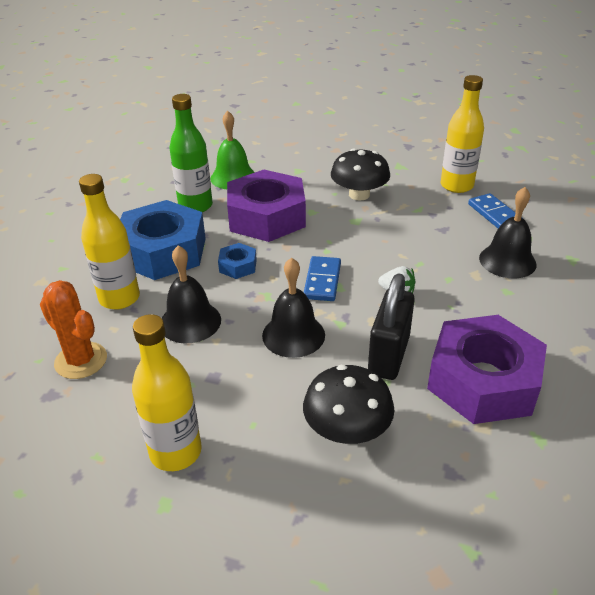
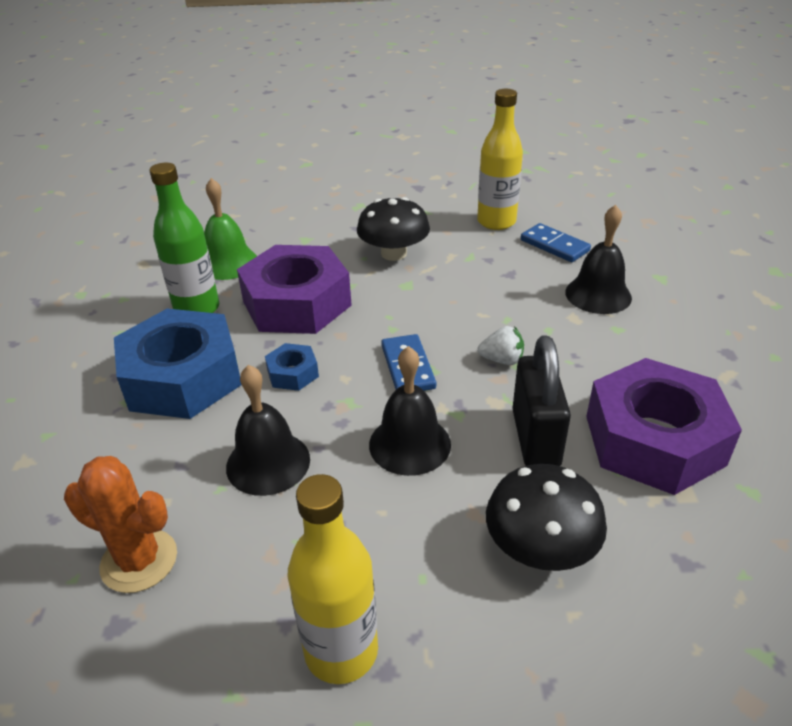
camera: 20 degrees left, 0 degrees up
(119, 298) = (153, 456): yellow bottle -> none

